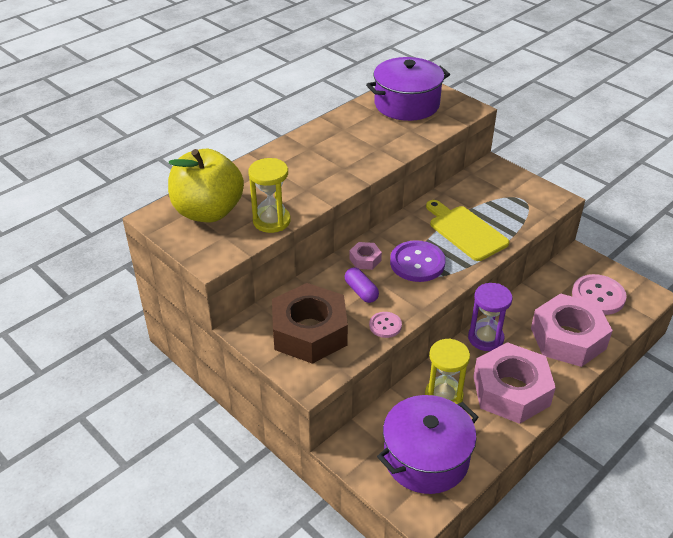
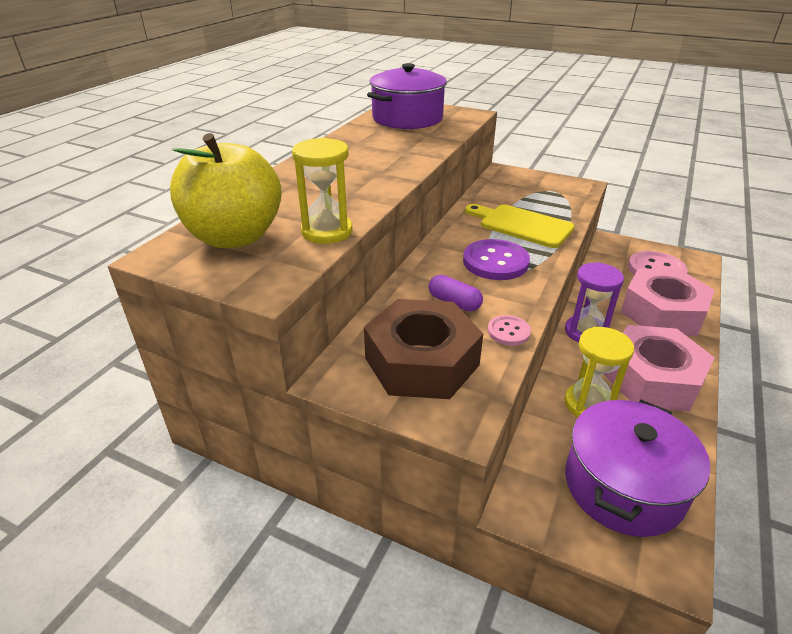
camera: 20 degrees left, 5 degrees down
(365, 259) = (436, 270): pink nut -> none

